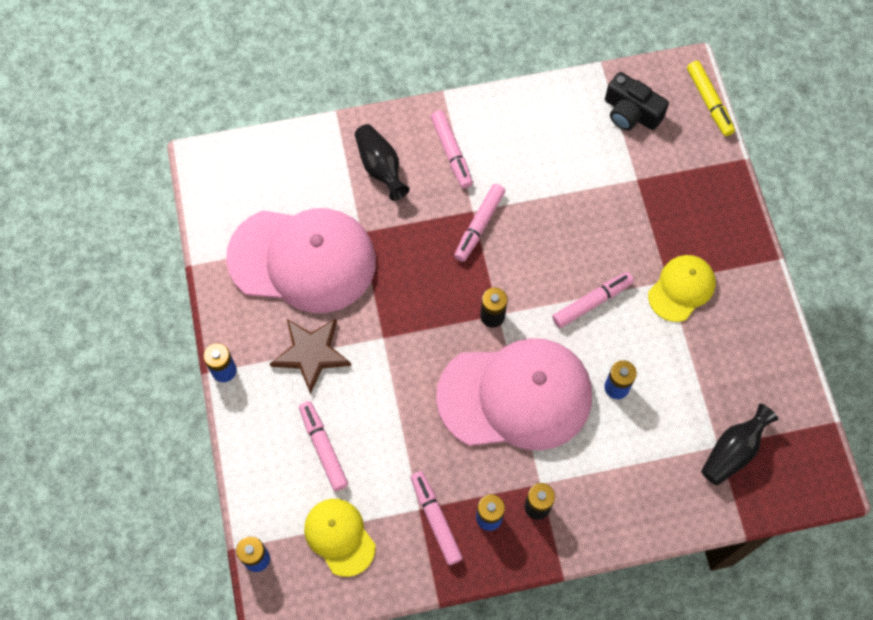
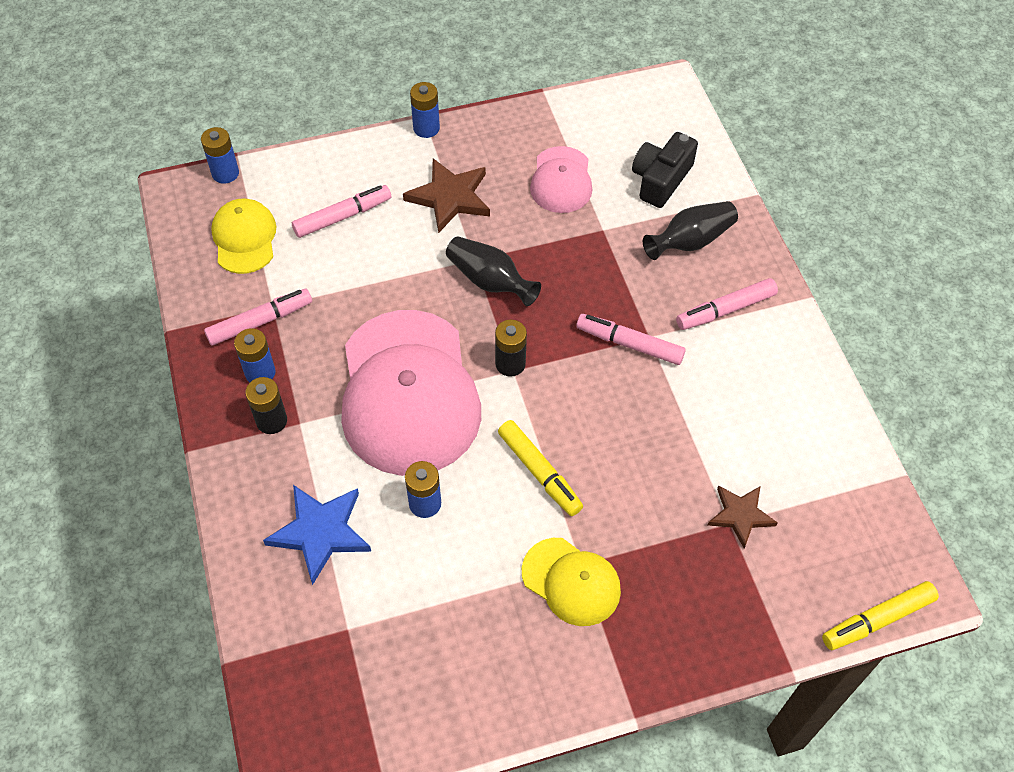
camera: 85 degrees right, 10 degrees down
(302, 259) = (561, 180): pink cap -> pink cap, size x0.50
(339, 537) = (244, 238): yellow cap -> yellow cap turned 60 degrees counterclockwise
(592, 302) = (539, 472): pink marker -> yellow marker
(631, 113) = (833, 514): black camera -> black camera (660, 179)
(631, 171) = (740, 515): none -> brown star
(640, 466) = (320, 532): none -> blue star
(733, 451) = (340, 647): black vase -> black vase (490, 281)

